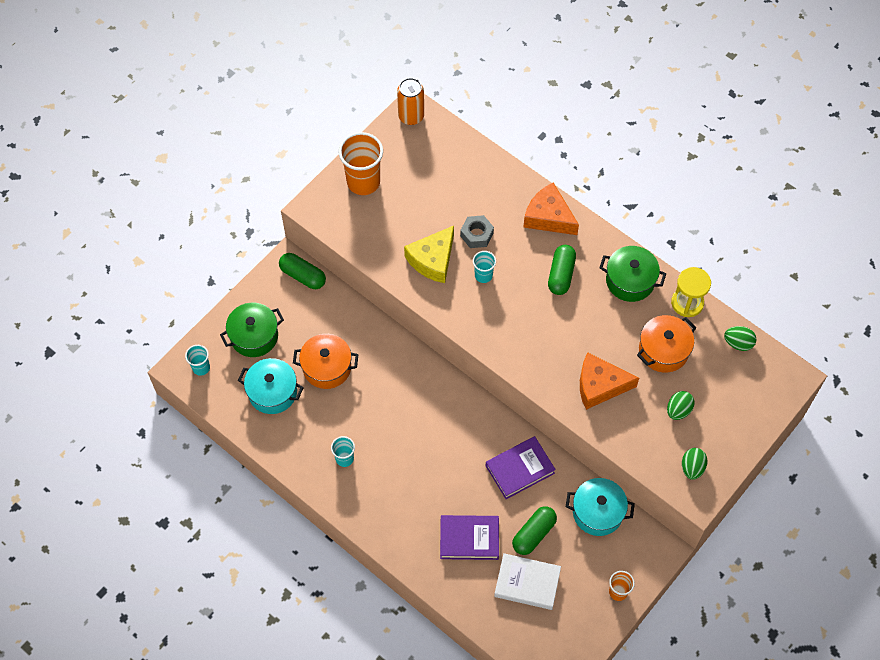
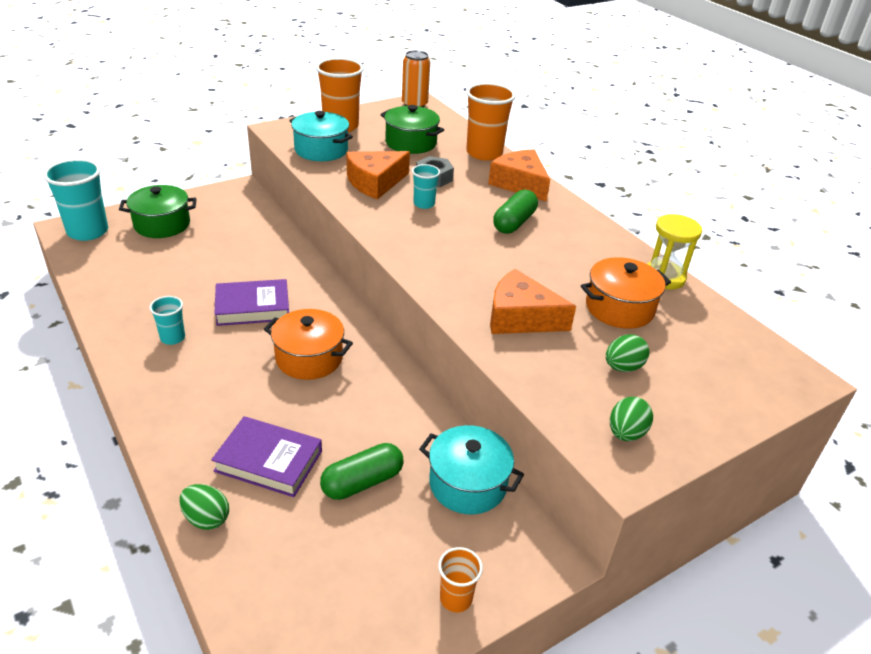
camera: 15 degrees right, 25 degrees down
(201, 368) = (88, 231): turquoise cup -> turquoise cup, size x1.92
(272, 392) = (142, 266): turquoise pot -> turquoise pot (321, 150)
(303, 276) = (246, 199): green capsule -> none
(327, 367) = (216, 263): orange pot -> orange pot (309, 358)
(433, 260) = (375, 182): yellow cheese -> orange cheese
(503, 179) = (484, 153): none -> orange cup
(520, 469) = (382, 407): purple book -> purple book (253, 307)
(527, 583) = (318, 540): white book -> none
(630, 281) = (596, 245): green pot -> green pot (411, 143)
(738, 343) = (726, 326): green egg -> green egg (206, 518)

